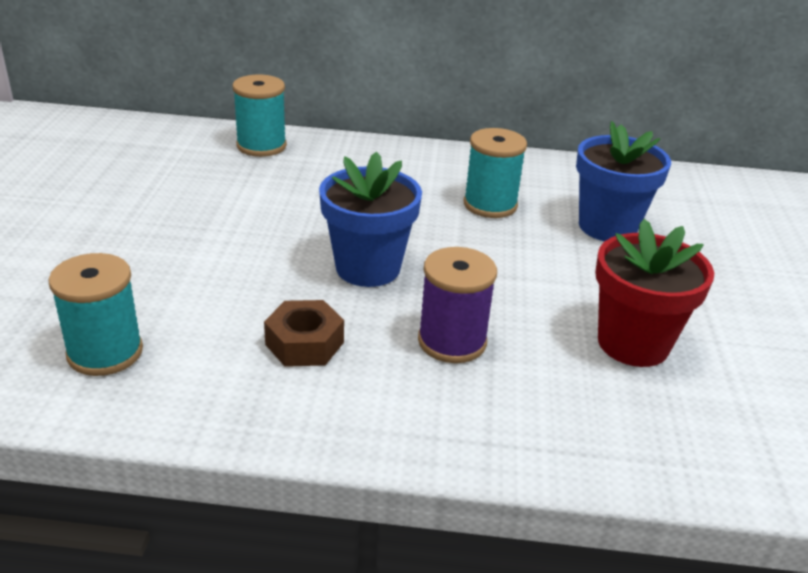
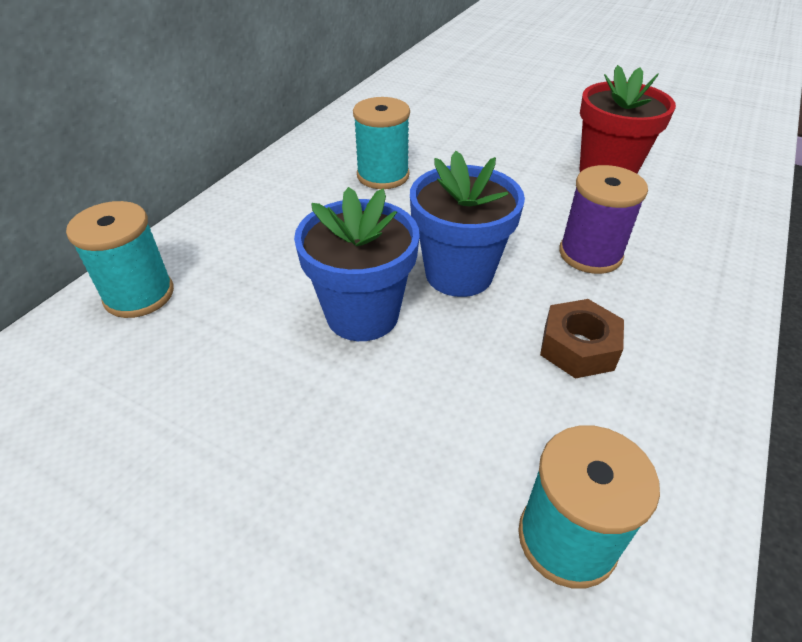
camera: 65 degrees left, 10 degrees up
(607, 227) = (448, 134): blue flower pot -> blue flower pot (362, 314)

